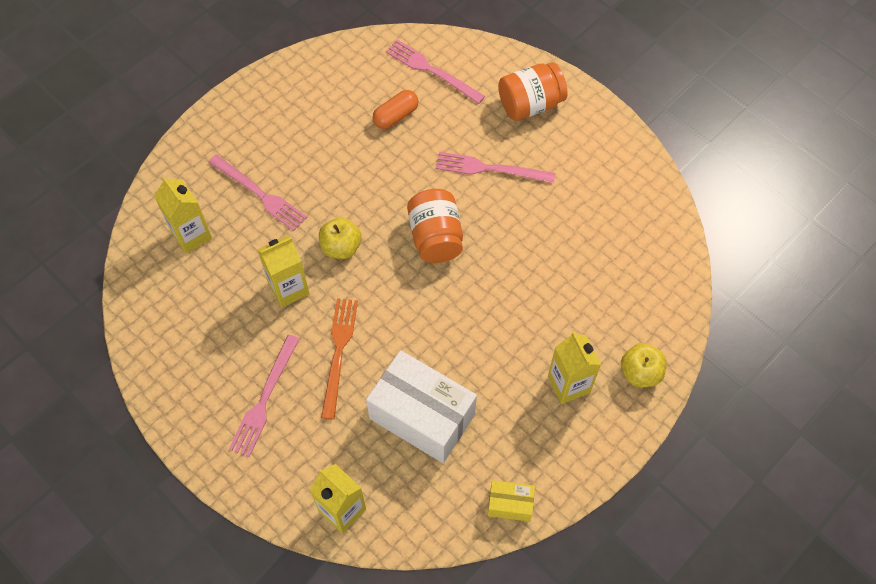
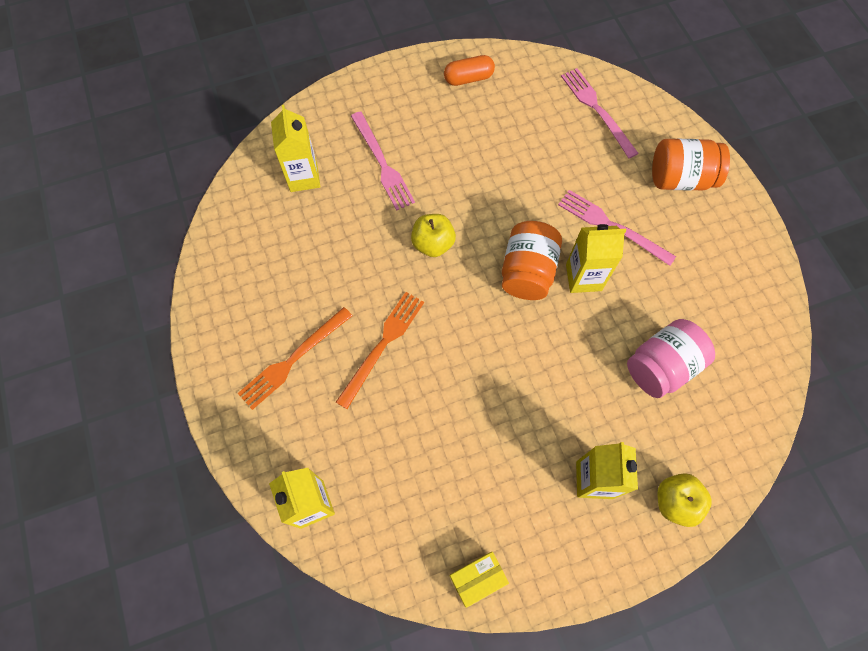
camera: 25 degrees right, 5 degrees up
(264, 399) = (293, 360): pink fork -> orange fork
(289, 289) = (366, 263): yellow carton -> yellow carton (583, 277)
(395, 116) = (542, 139): orange capsule -> orange capsule (468, 78)
(422, 416) = (432, 445): white box -> none
(510, 504) = (477, 579): yellow box -> yellow box turned 60 degrees counterclockwise
(583, 270) = (661, 366): none -> pink jar

